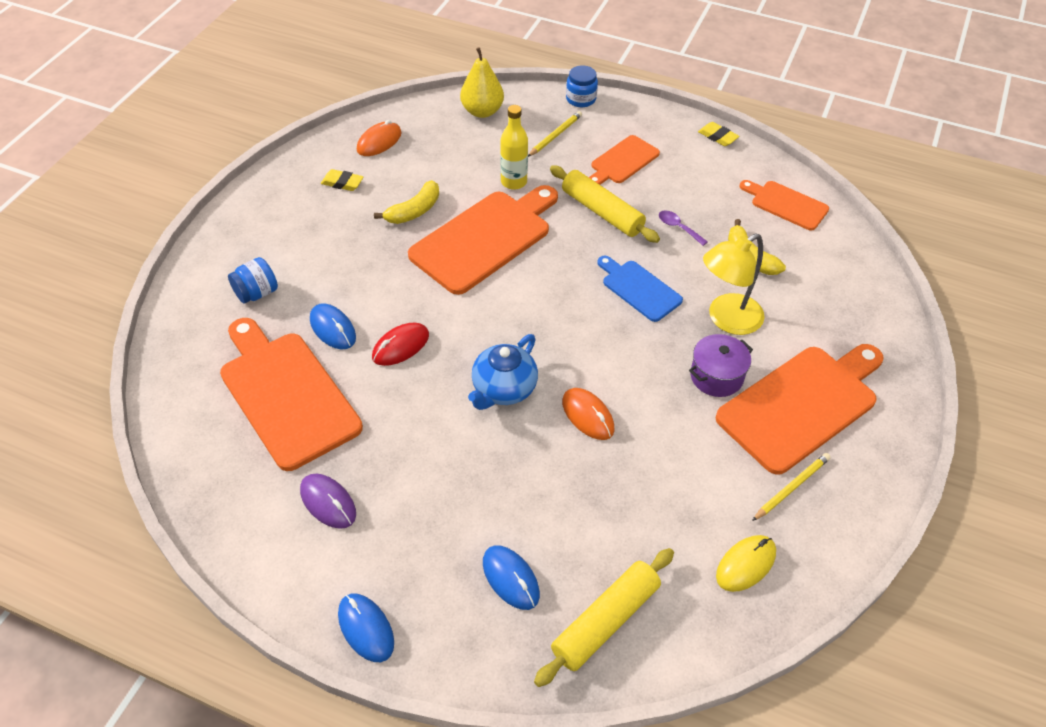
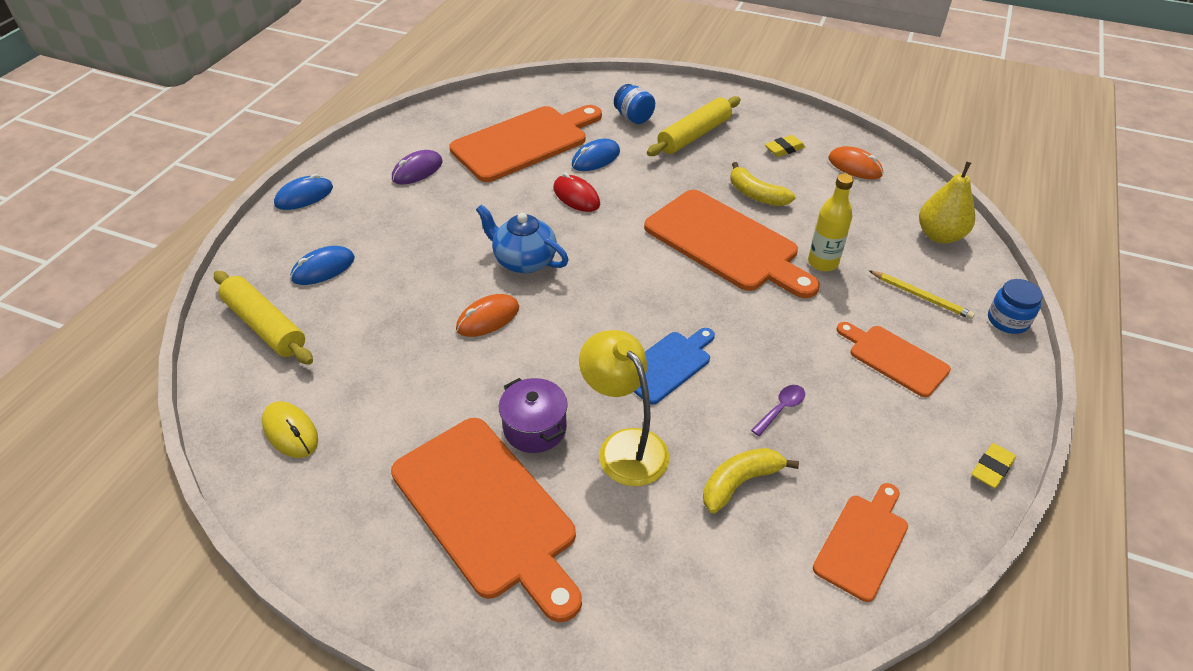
camera: 90 degrees right, 5 degrees down
(342, 183) = (784, 149): yellow eraser -> yellow eraser turned 45 degrees clockwise
(602, 212) = (791, 336): yellow rolling pin -> yellow rolling pin (694, 135)
(791, 487) = (373, 484): yellow pencil -> none

